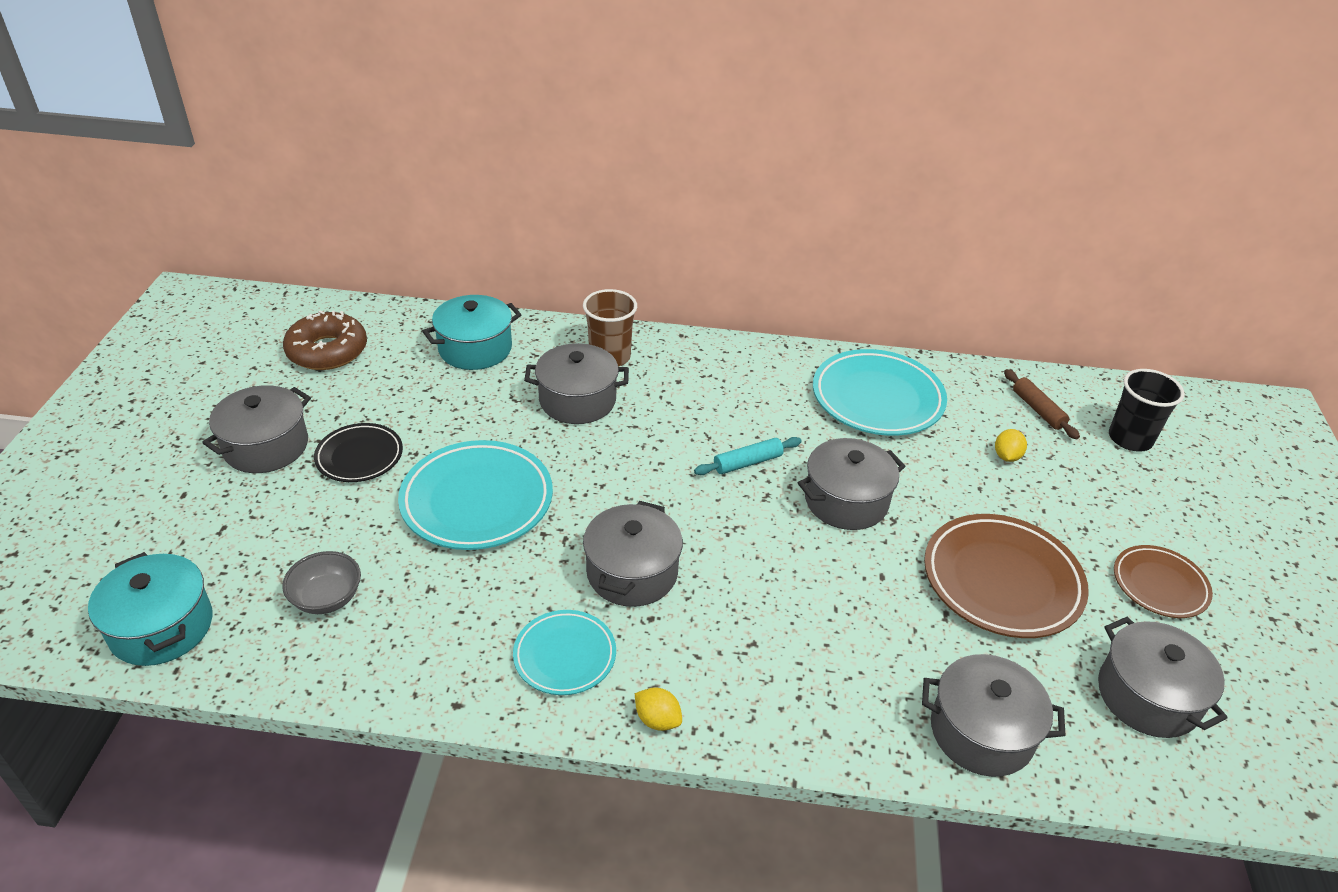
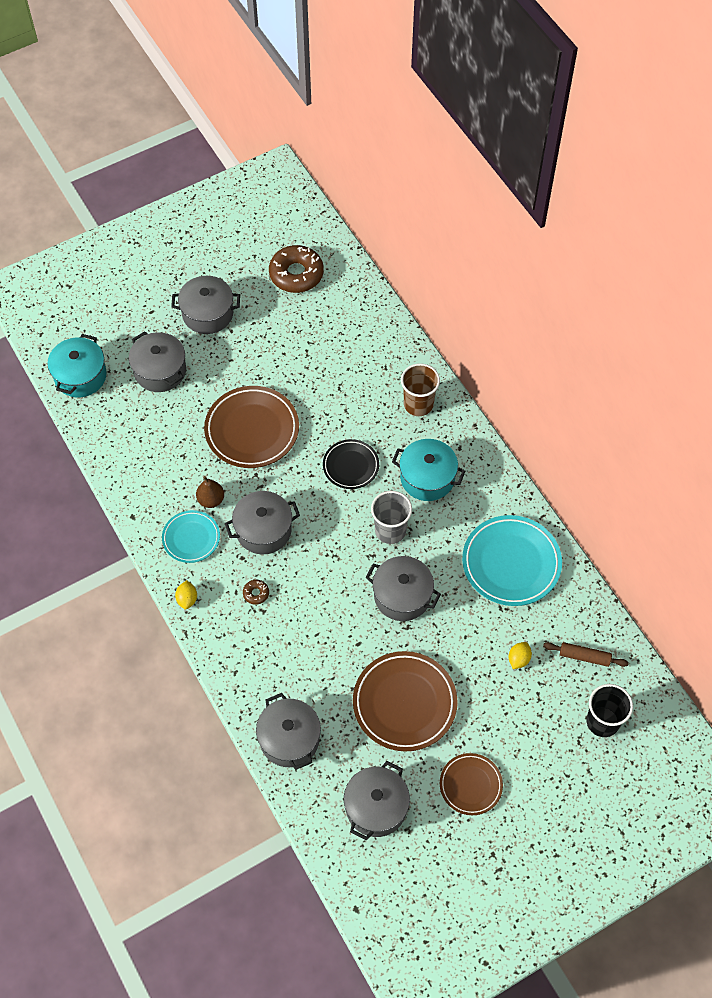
camera: 55 degrees right, 20 degrees up
(327, 598) = (144, 421): grey bowl -> none
(359, 456) = (236, 357): black plate -> black plate (351, 466)
(475, 349) = (362, 337): turquoise pot -> turquoise pot (427, 478)
(477, 501) = (252, 430): turquoise plate -> brown plate
(529, 599) = (211, 500): none -> brown pear
(577, 400) = (366, 416): grey pot -> grey pot (160, 371)
(719, 635) = (256, 593): none -> brown donut
(748, 463) = (390, 530): turquoise rolling pin -> grey cup
(1006, 456) = (518, 659): yellow lemon -> yellow lemon turned 45 degrees counterclockwise
(1038, 410) = (584, 656): brown rolling pin -> brown rolling pin turned 75 degrees clockwise

